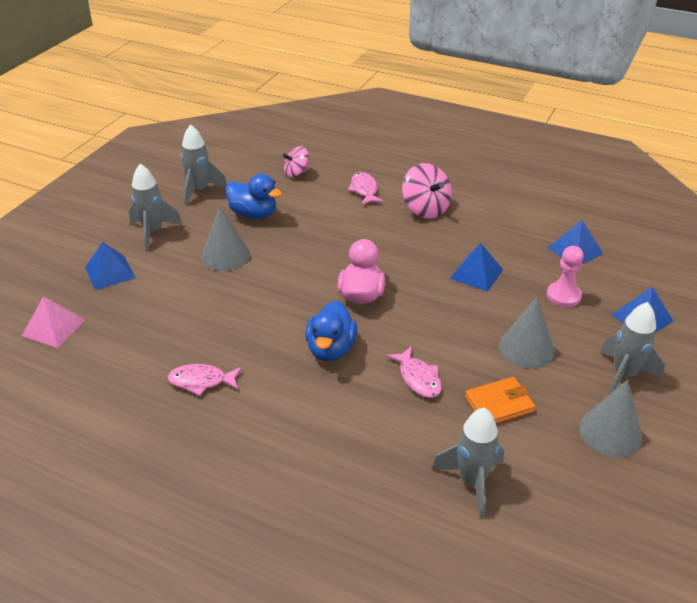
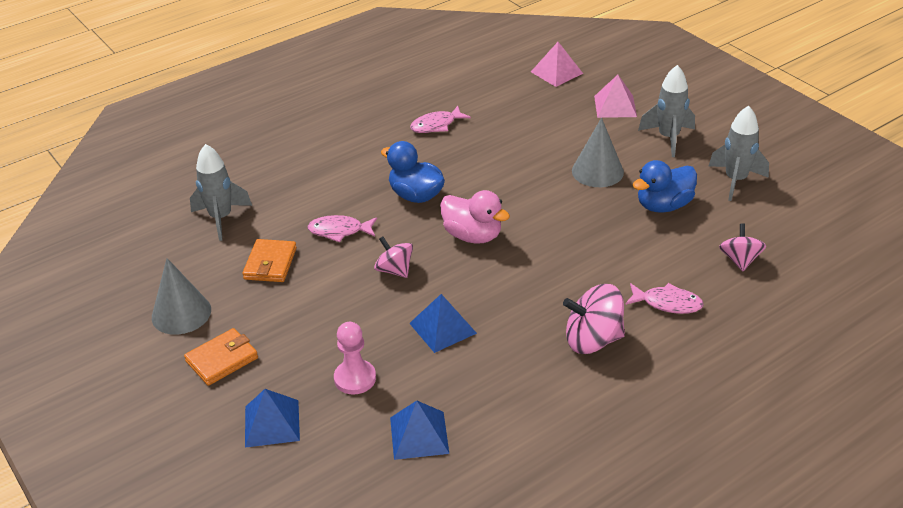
camera: 120 degrees right, 0 degrees up
(110, 272) = (615, 106): blue pyramid -> pink pyramid
(201, 381) = (436, 125): pink fish -> pink fish turned 150 degrees counterclockwise
(438, 322) = (394, 270): none -> pink spinning top
(526, 348) = (312, 311): grey cone -> none
(624, 375) = (222, 360): grey rocket -> orange wallet

